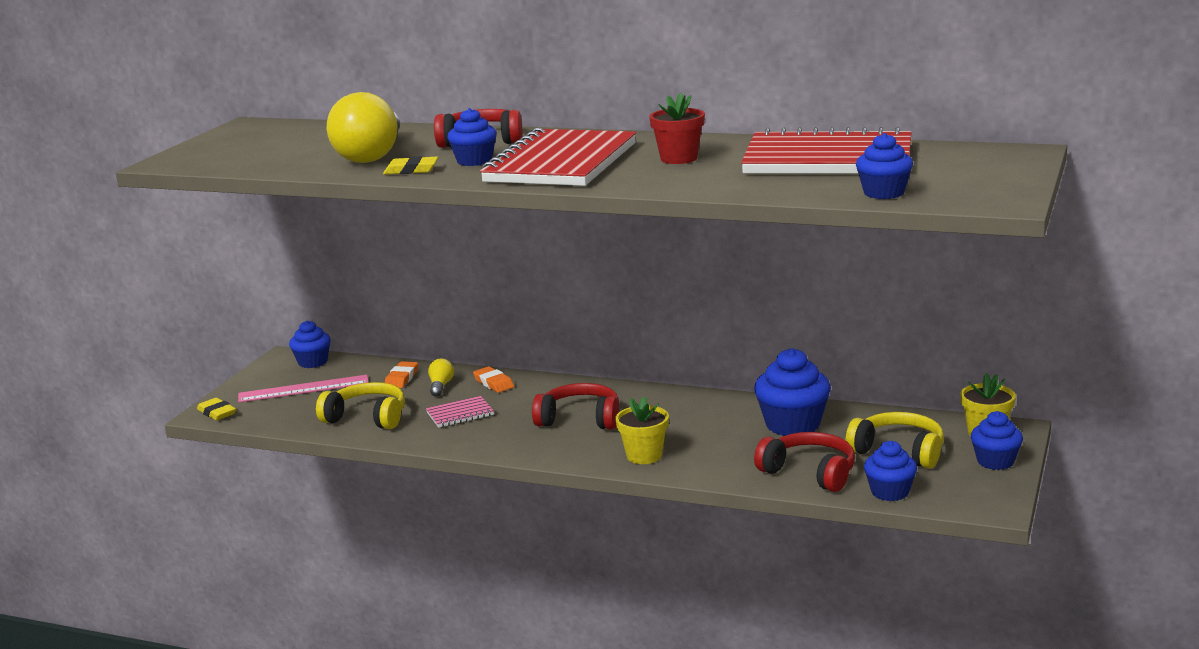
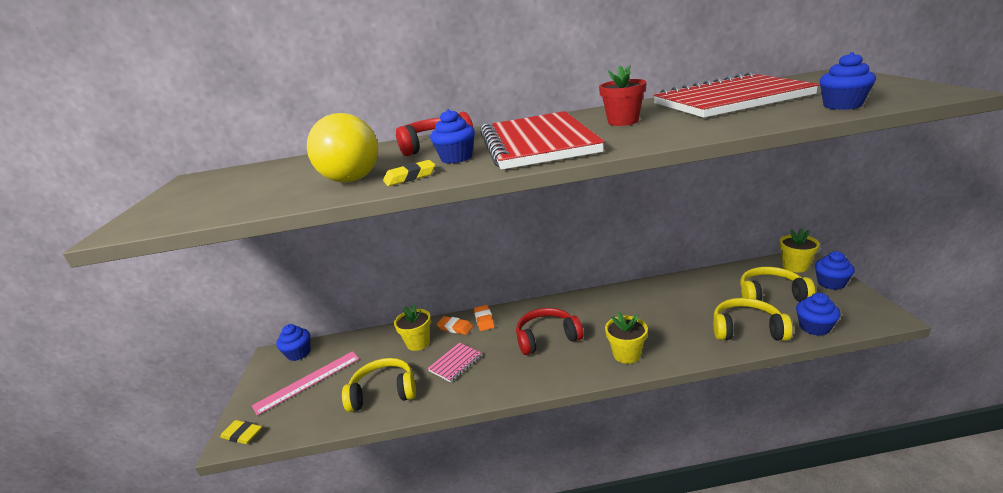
camera: 25 degrees left, 5 degrees up
(402, 378) = (382, 345): orange eraser -> orange eraser (484, 320)
(440, 386) = (418, 343): yellow light bulb -> yellow flower pot
(792, 425) = (685, 296): blue cupcake -> none
(810, 472) = (747, 329): red headphones -> yellow headphones

